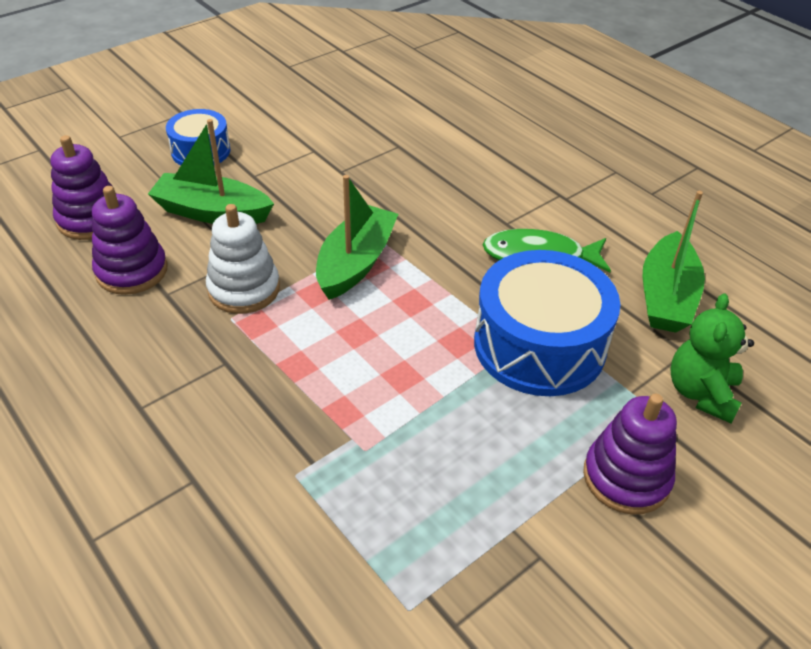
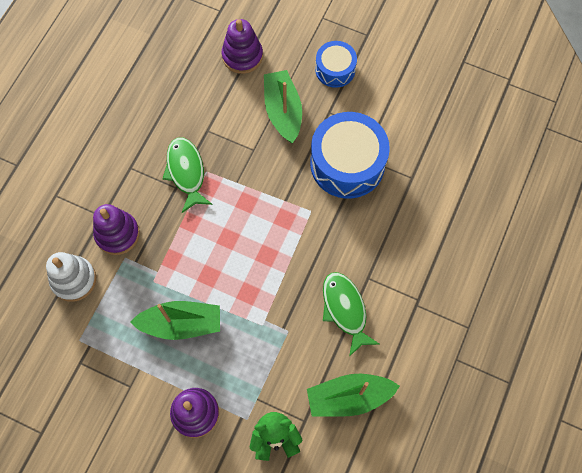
camera: 65 degrees right, 25 degrees up
(132, 271) = (214, 103): purple stacking toy -> purple stacking toy (117, 234)
(211, 341) = (186, 172): none -> green fish
(244, 289) = (230, 165): white stacking toy -> white stacking toy (74, 280)
(356, 262) = (283, 210): green boat -> green boat (181, 324)
(539, 345) = (268, 337): blue drum -> blue drum (347, 163)

